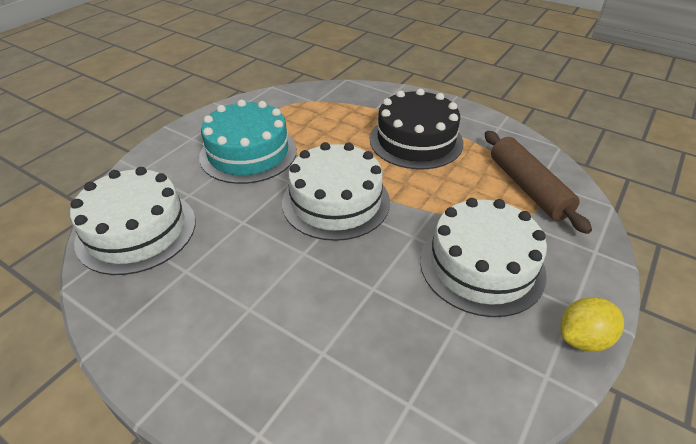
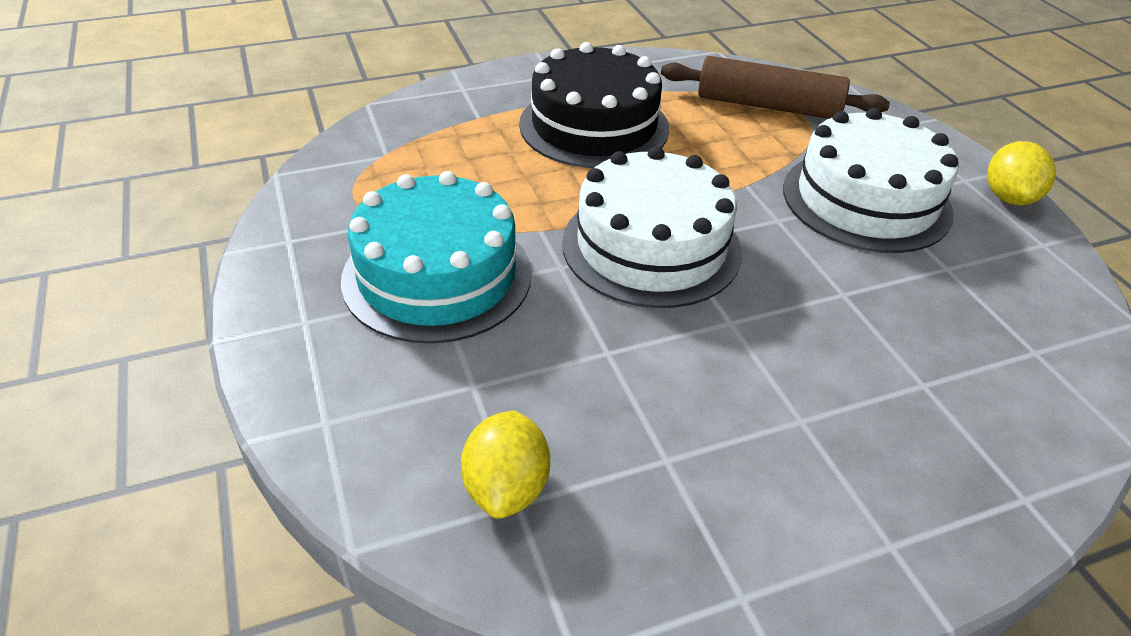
camera: 55 degrees left, 0 degrees up
(136, 230) = (506, 487): white cake -> yellow lemon

